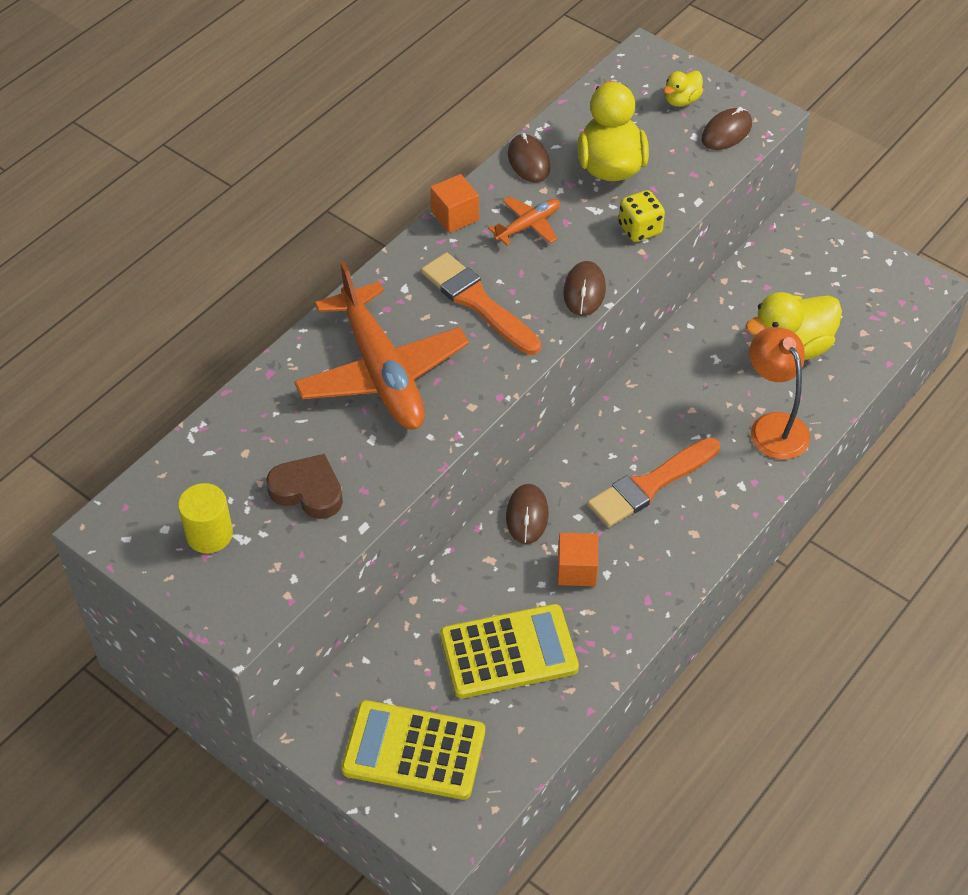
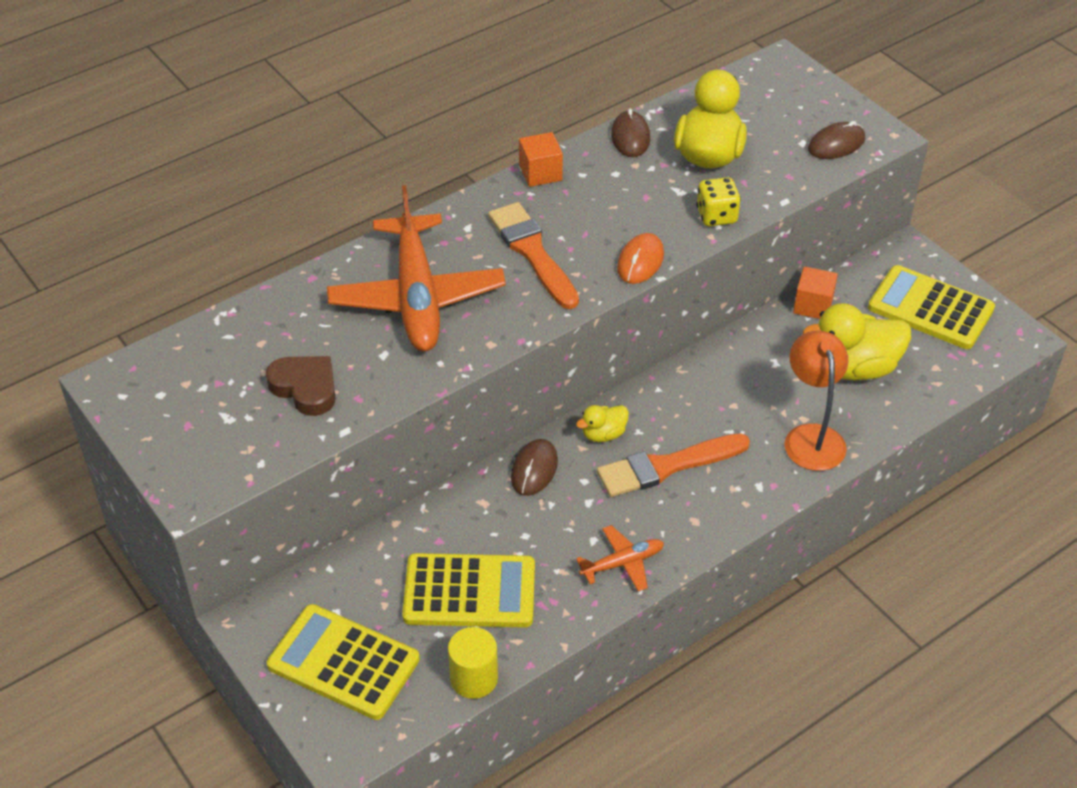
camera: 15 degrees right, 5 degrees down
(209, 534) = (199, 407): yellow cylinder -> yellow cylinder (474, 678)
(528, 226) = (607, 194): orange plane -> orange plane (622, 563)
(576, 570) = (564, 530): orange cube -> orange cube (813, 305)
(584, 291) = (640, 261): brown mouse -> orange mouse
(681, 100) = (801, 109): yellow duck -> yellow duck (603, 434)
(840, 274) = (930, 308): none -> yellow calculator

